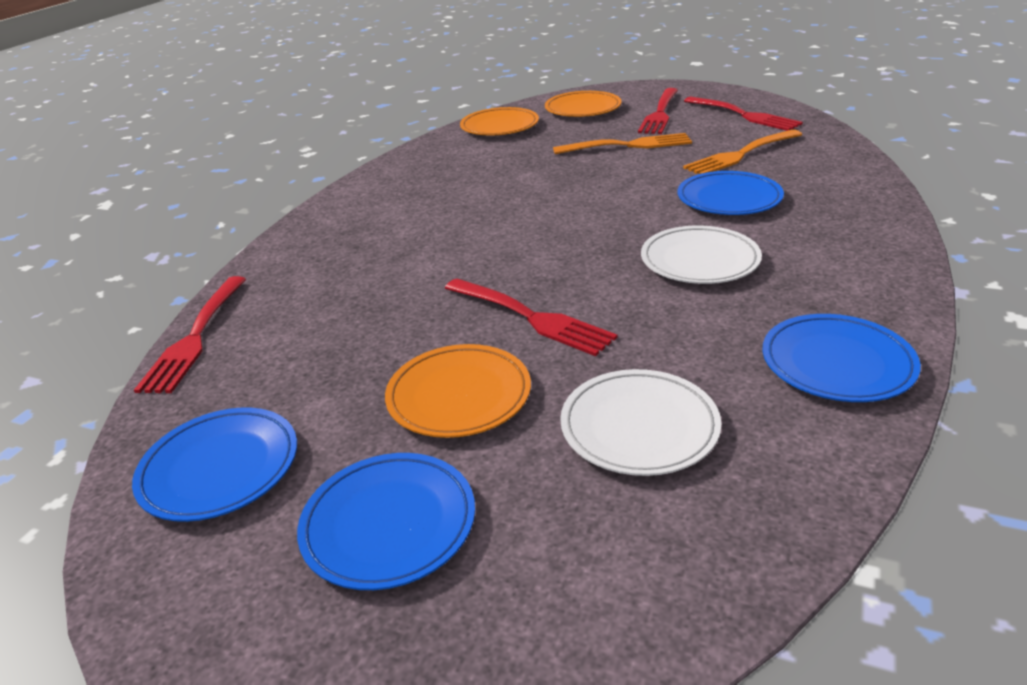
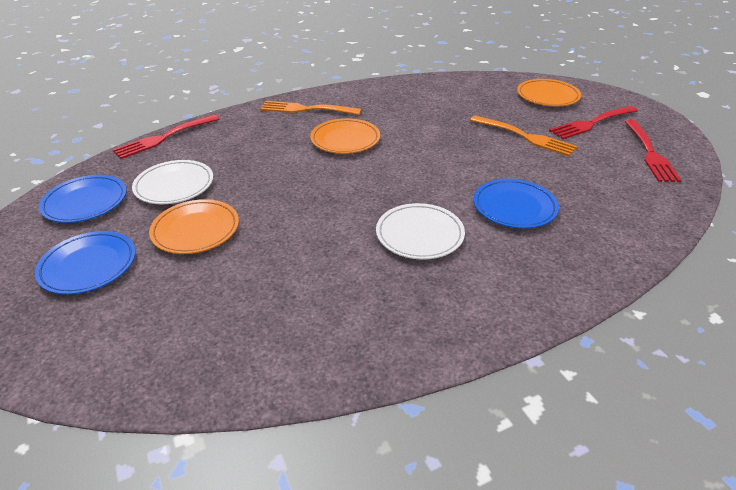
camera: 40 degrees right, 5 degrees up
(499, 126) = (475, 86): orange plate -> orange plate (345, 140)
(530, 317) = (286, 211): red fork -> none
(639, 427) = (228, 298): white plate -> white plate (174, 186)
(741, 154) = (586, 181): orange fork -> orange fork (307, 109)
(837, 363) = (369, 341): blue plate -> none

